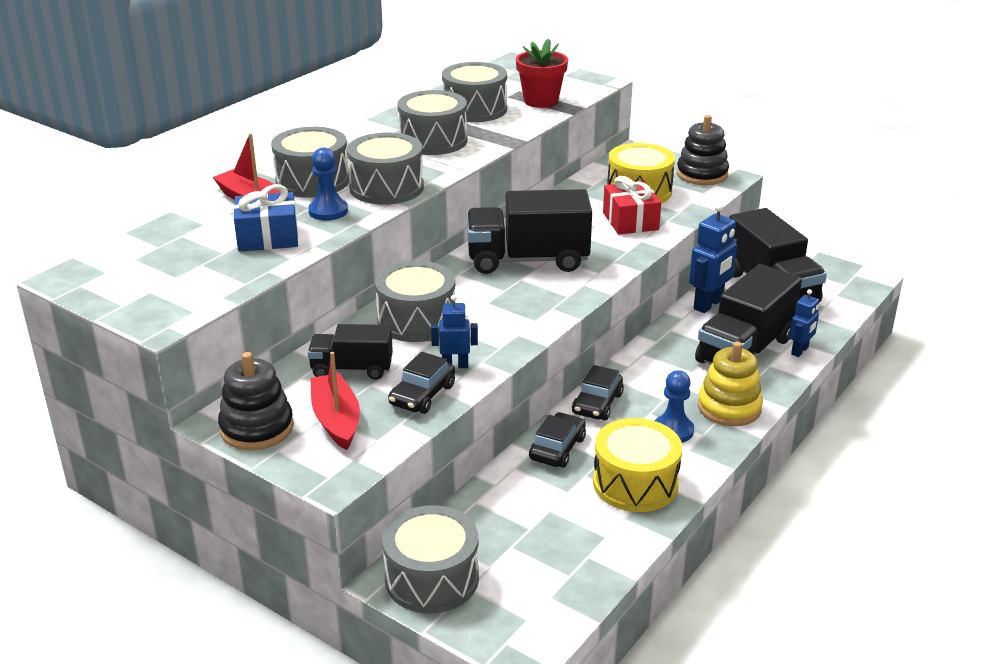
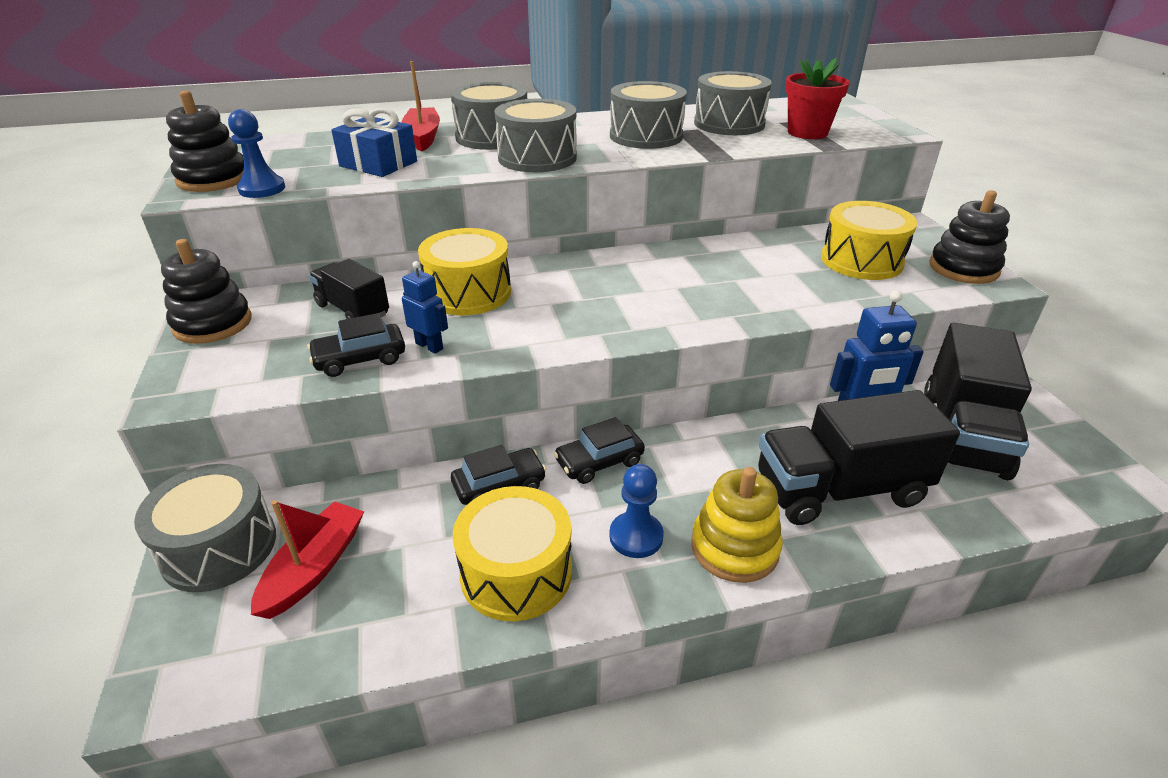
camera: 40 degrees right, 5 degrees up
(150, 303) = (213, 179): none -> black stacking toy
(328, 211) = (458, 160): blue pawn -> blue pawn (262, 189)
(336, 420) = (268, 346): red boat -> red boat (314, 568)
(416, 320) = (468, 293): grey drum -> yellow drum
(527, 260) = (647, 281): black truck -> none
(630, 221) = (809, 284): red gift -> none
(800, 351) = (914, 527): blue robot -> none

